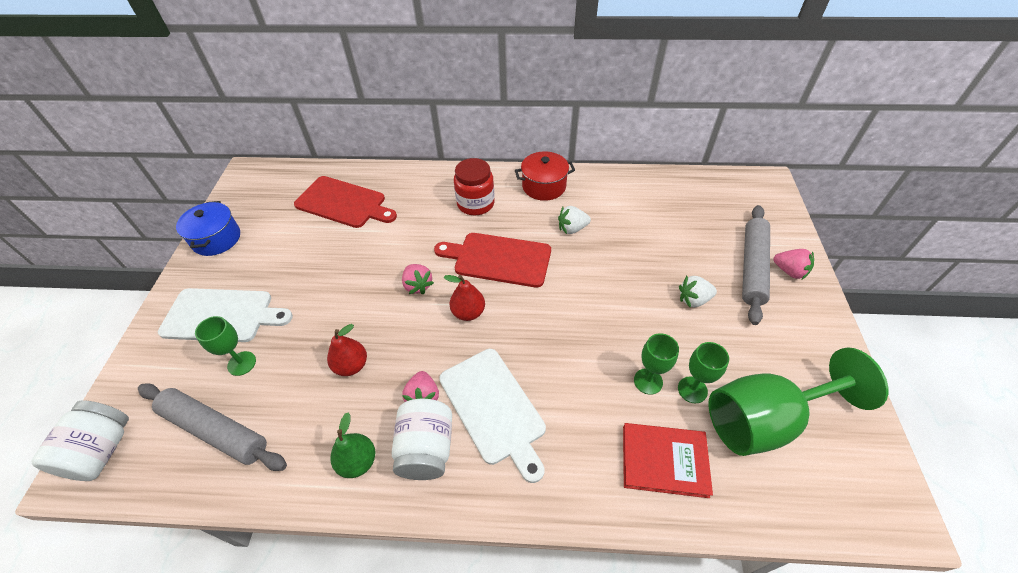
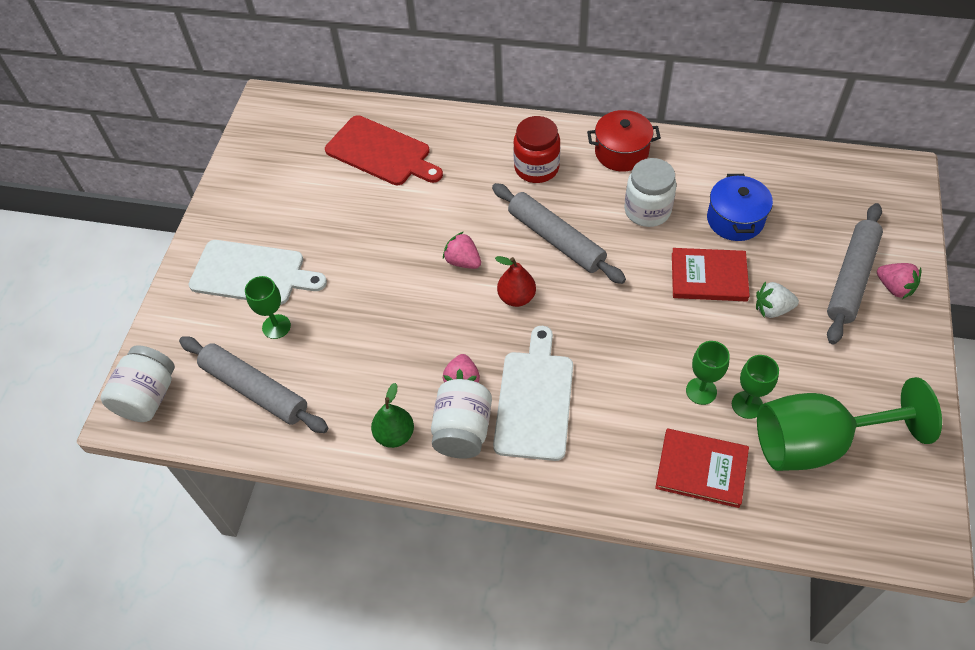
camera: 10 degrees right, 5 degrees up
(216, 239) = (239, 184): blue pot -> blue pot (735, 219)
(351, 365) = (389, 341): red pear -> none
(418, 285) = (463, 261): pink strawberry -> pink strawberry turned 150 degrees clockwise
(494, 408) = (534, 400): white cutting board -> white cutting board turned 150 degrees counterclockwise
(498, 259) = (556, 239): red cutting board -> grey rolling pin
(572, 229) = (647, 210): white strawberry -> white jar
(634, 278) = (708, 277): none -> red book

